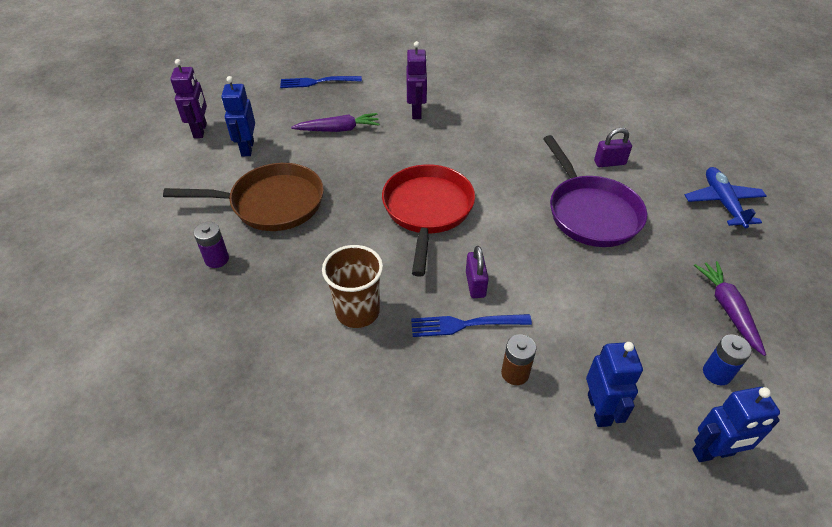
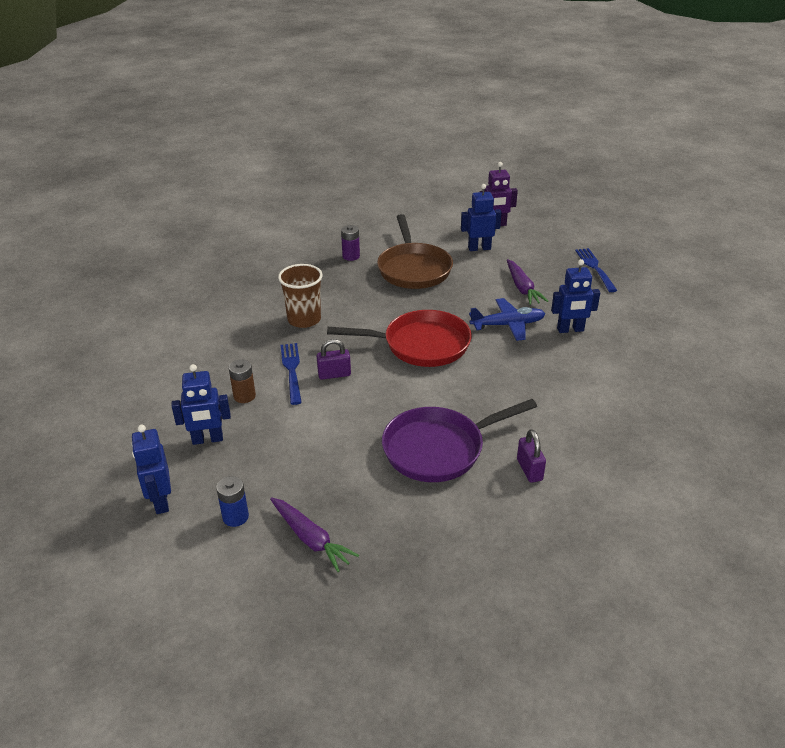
camera: 85 degrees right, 10 degrees down
(416, 112) = (570, 330): purple robot -> blue robot
(722, 202) = (481, 565): blue plane -> blue plane (508, 325)
(728, 309) = (311, 539): purple carrot -> purple carrot turned 60 degrees clockwise

